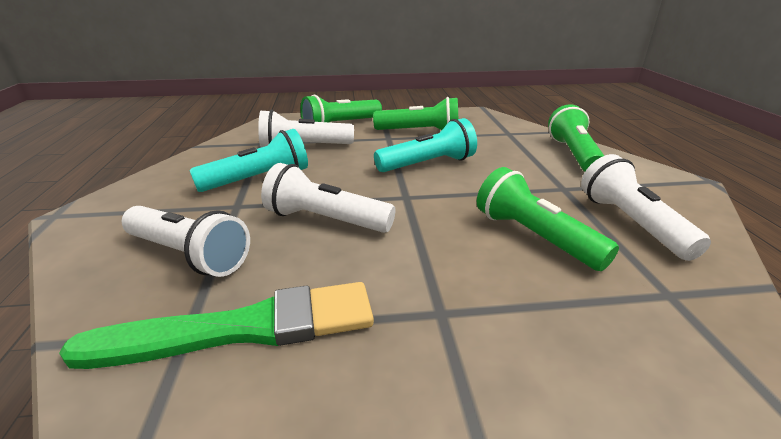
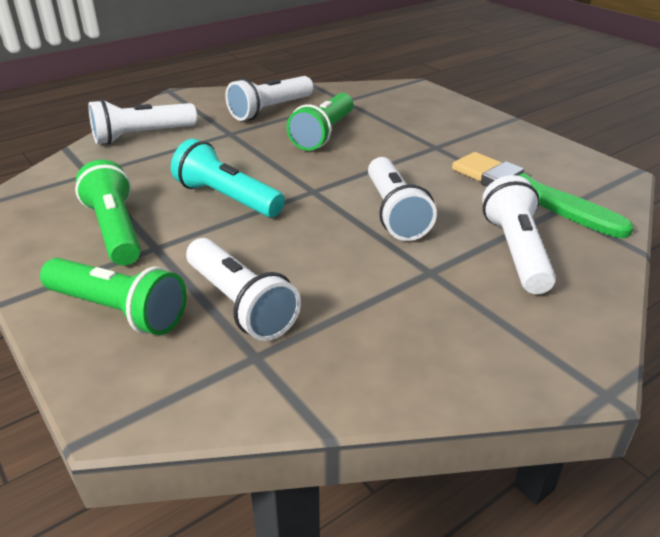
camera: 120 degrees left, 5 degrees up
(258, 179) = (366, 289): turquoise flashlight -> none
(573, 154) = (142, 136): green flashlight -> white flashlight

